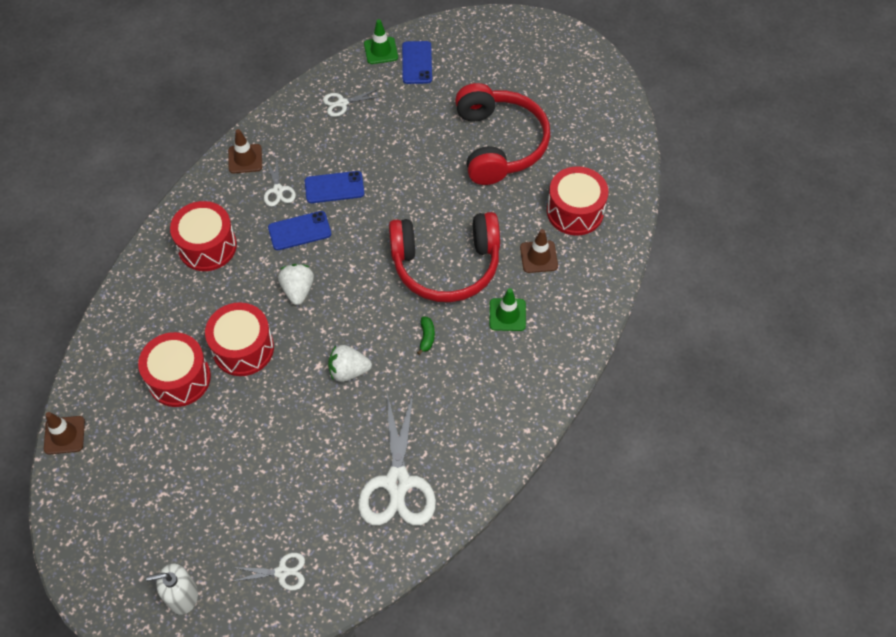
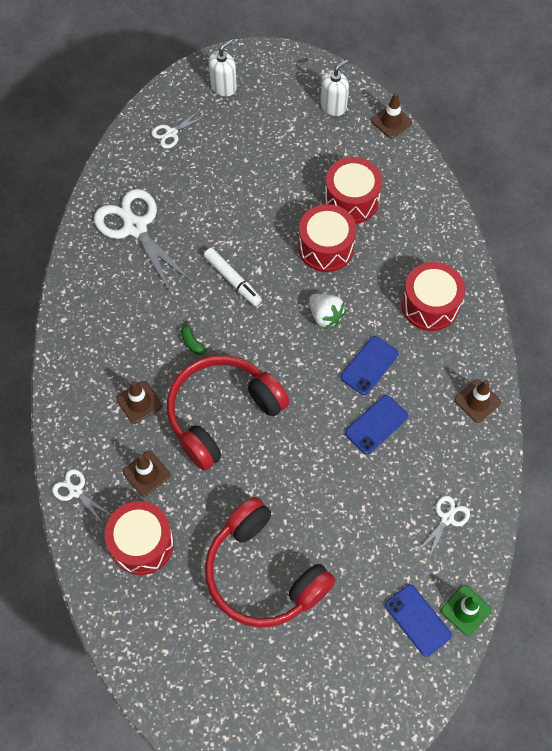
camera: 145 degrees right, 5 degrees up
(98, 492) = (333, 106): none -> white soap dispenser
(278, 190) = (421, 390): white scissors -> white scissors (75, 491)
(348, 371) = (232, 280): white strawberry -> white marker
(507, 315) = (139, 402): green traffic cone -> brown traffic cone

